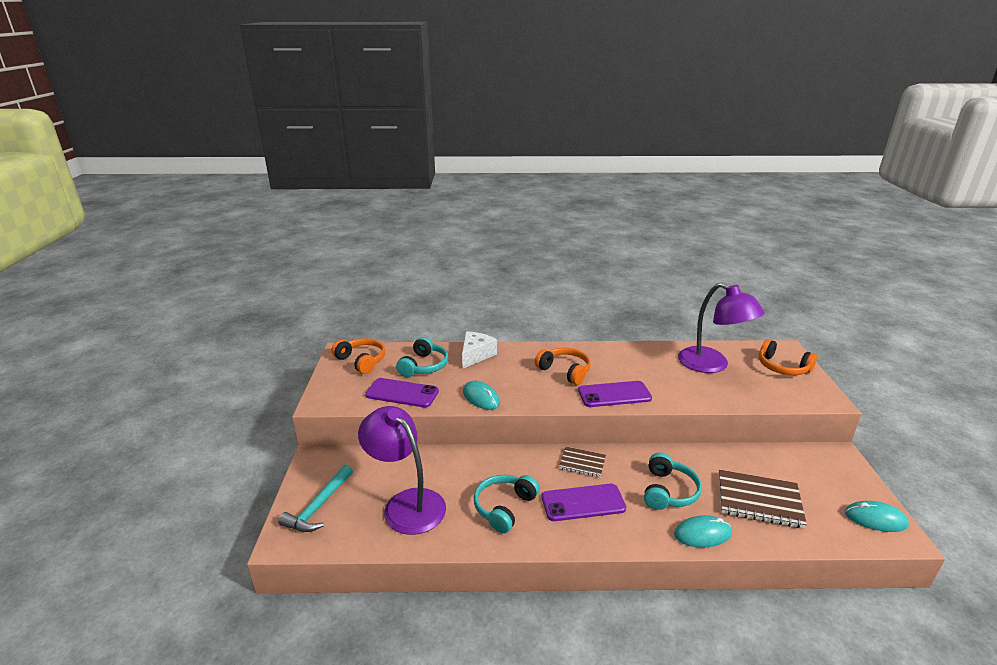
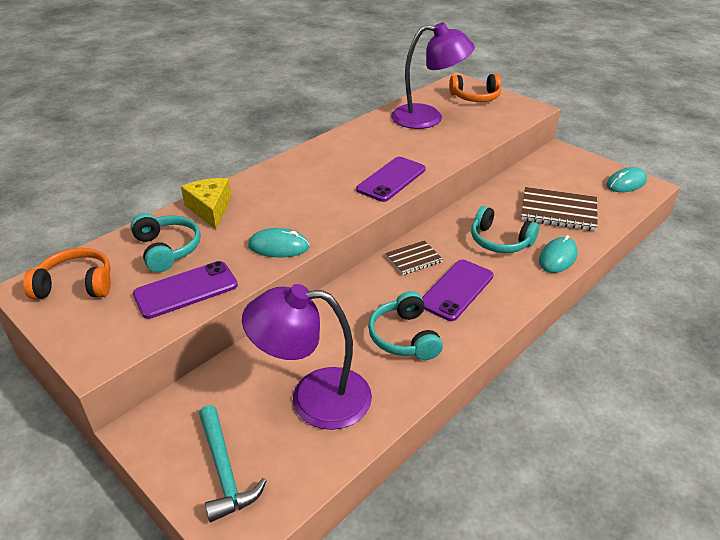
camera: 45 degrees left, 10 degrees up
(476, 355) = (210, 209): white cheese -> yellow cheese
(565, 371) = (321, 180): orange headphones -> none
(668, 491) = (500, 241): turquoise headphones -> turquoise headphones turned 150 degrees clockwise
(759, 501) = (558, 211): brown notebook -> brown notebook turned 45 degrees clockwise

